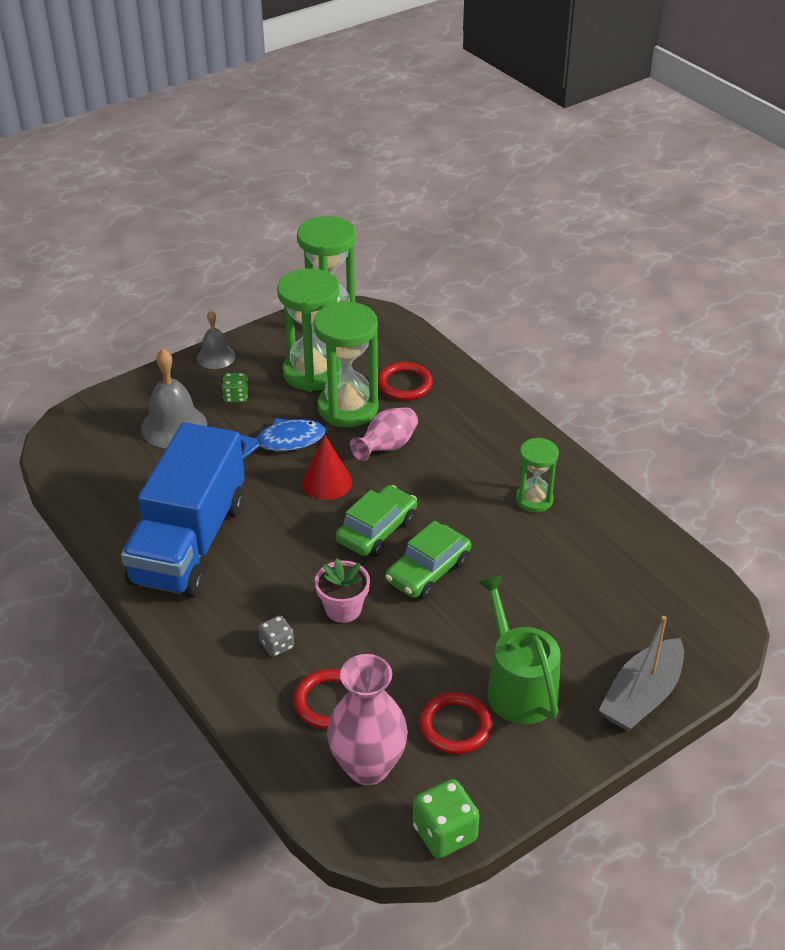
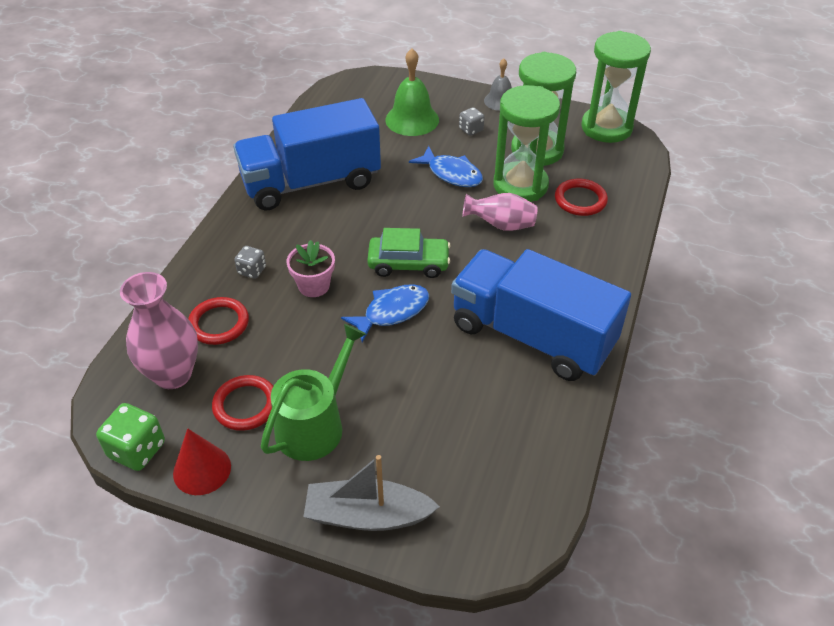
camera: 55 degrees right, 5 degrees up
(174, 426) = (412, 119): grey bell -> green bell
(236, 397) = (471, 130): green dice -> grey dice
(327, 482) = (432, 214): red cone -> red cone (202, 470)
(428, 571) = (392, 312): green car -> blue fish
(534, 500) = (531, 336): green hourglass -> blue truck

